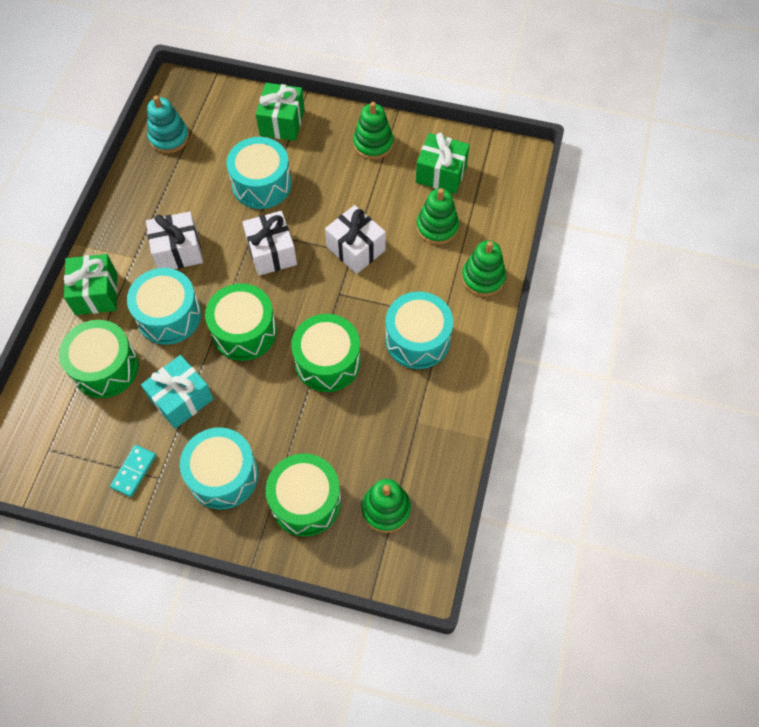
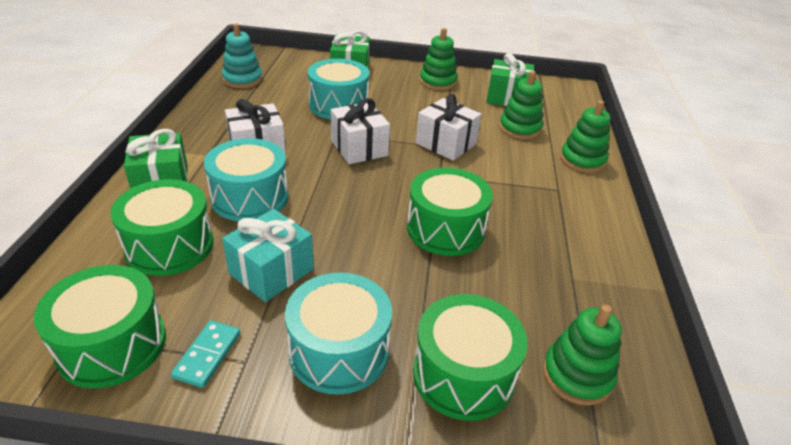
camera: 10 degrees left, 25 degrees down
(244, 331) = (341, 207): green drum -> green drum (112, 344)
(417, 339) = (539, 207): turquoise drum -> none

